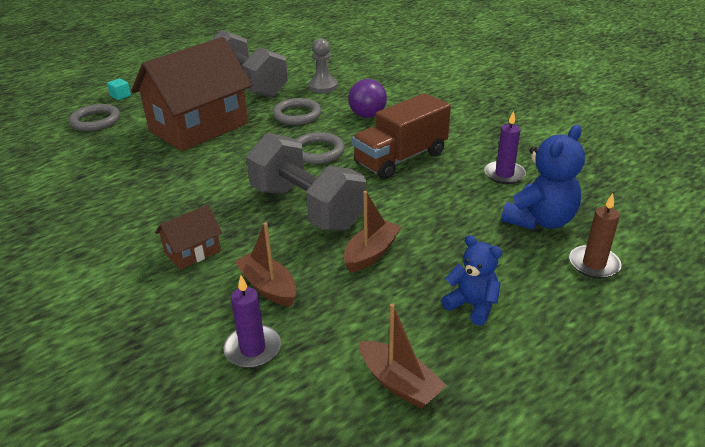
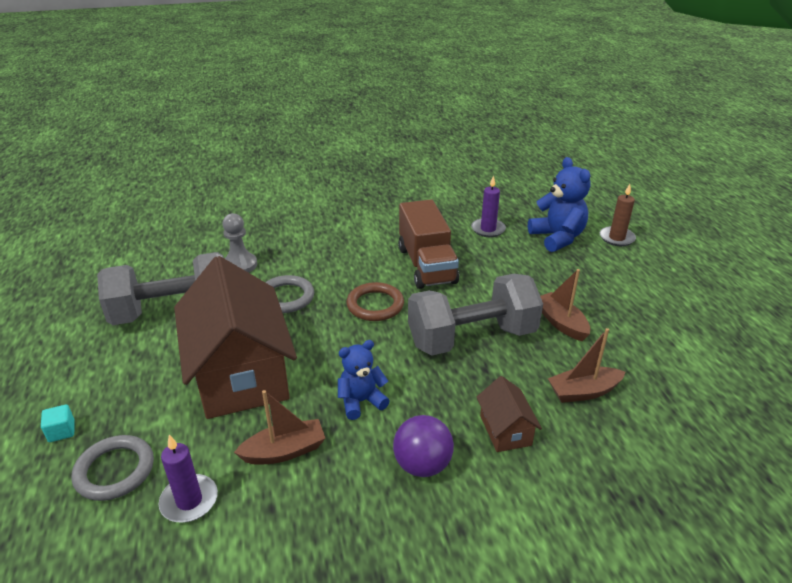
camera: 65 degrees left, 0 degrees up
(253, 349) = (664, 420): purple candle -> purple candle (189, 501)
(317, 151) = (375, 305): grey ring -> brown ring
(367, 116) = (332, 258): purple ball -> purple ball (422, 465)
(399, 383) = (717, 355): brown boat -> brown boat (284, 451)
(472, 305) = (643, 298): blue teddy bear -> blue teddy bear (361, 401)

